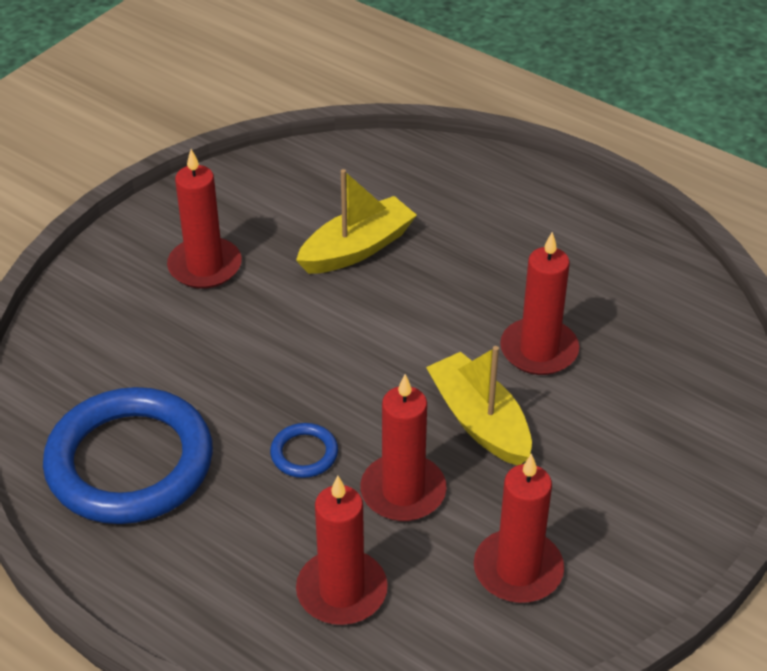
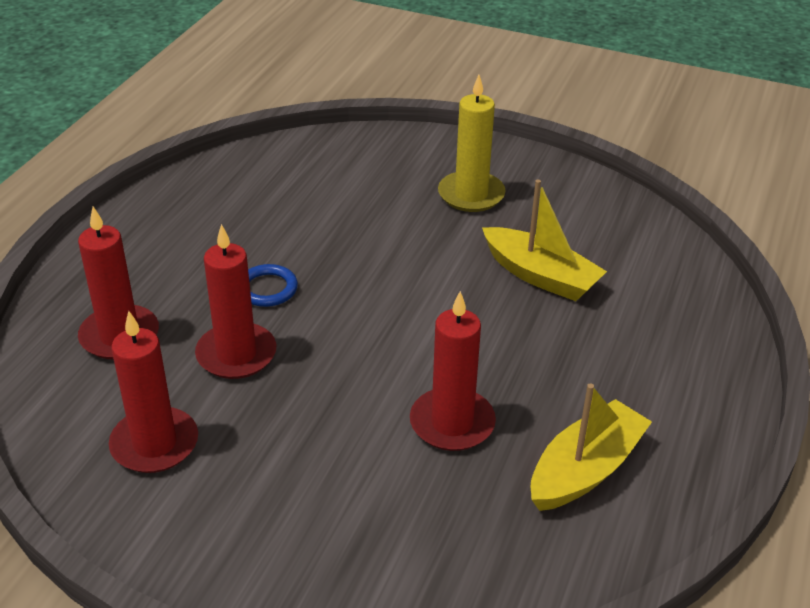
camera: 75 degrees right, 5 degrees down
(130, 462) = (236, 203): blue ring -> none
(205, 266) = (471, 195): red candle -> yellow candle
(479, 421) = (337, 392): yellow boat -> yellow boat (585, 469)

